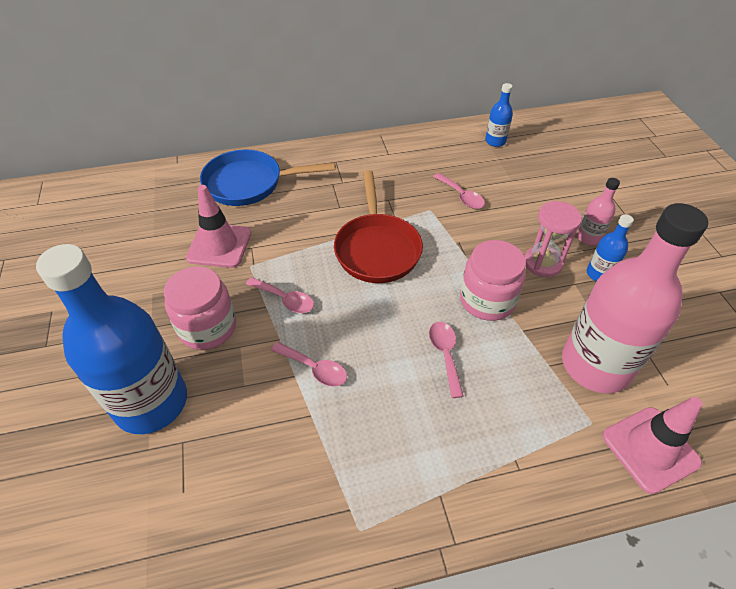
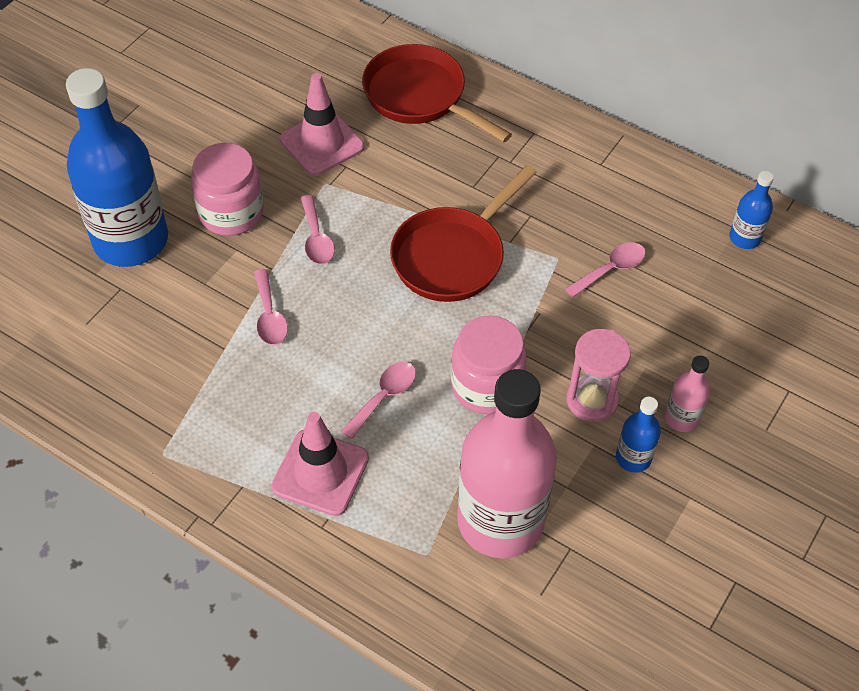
camera: 45 degrees right, 5 degrees up
(249, 183) = (420, 96): blue pan -> red pan
(461, 196) = (611, 269): pink spoon -> pink spoon turned 135 degrees counterclockwise
(650, 449) = (444, 615): pink traffic cone -> pink traffic cone (320, 472)

